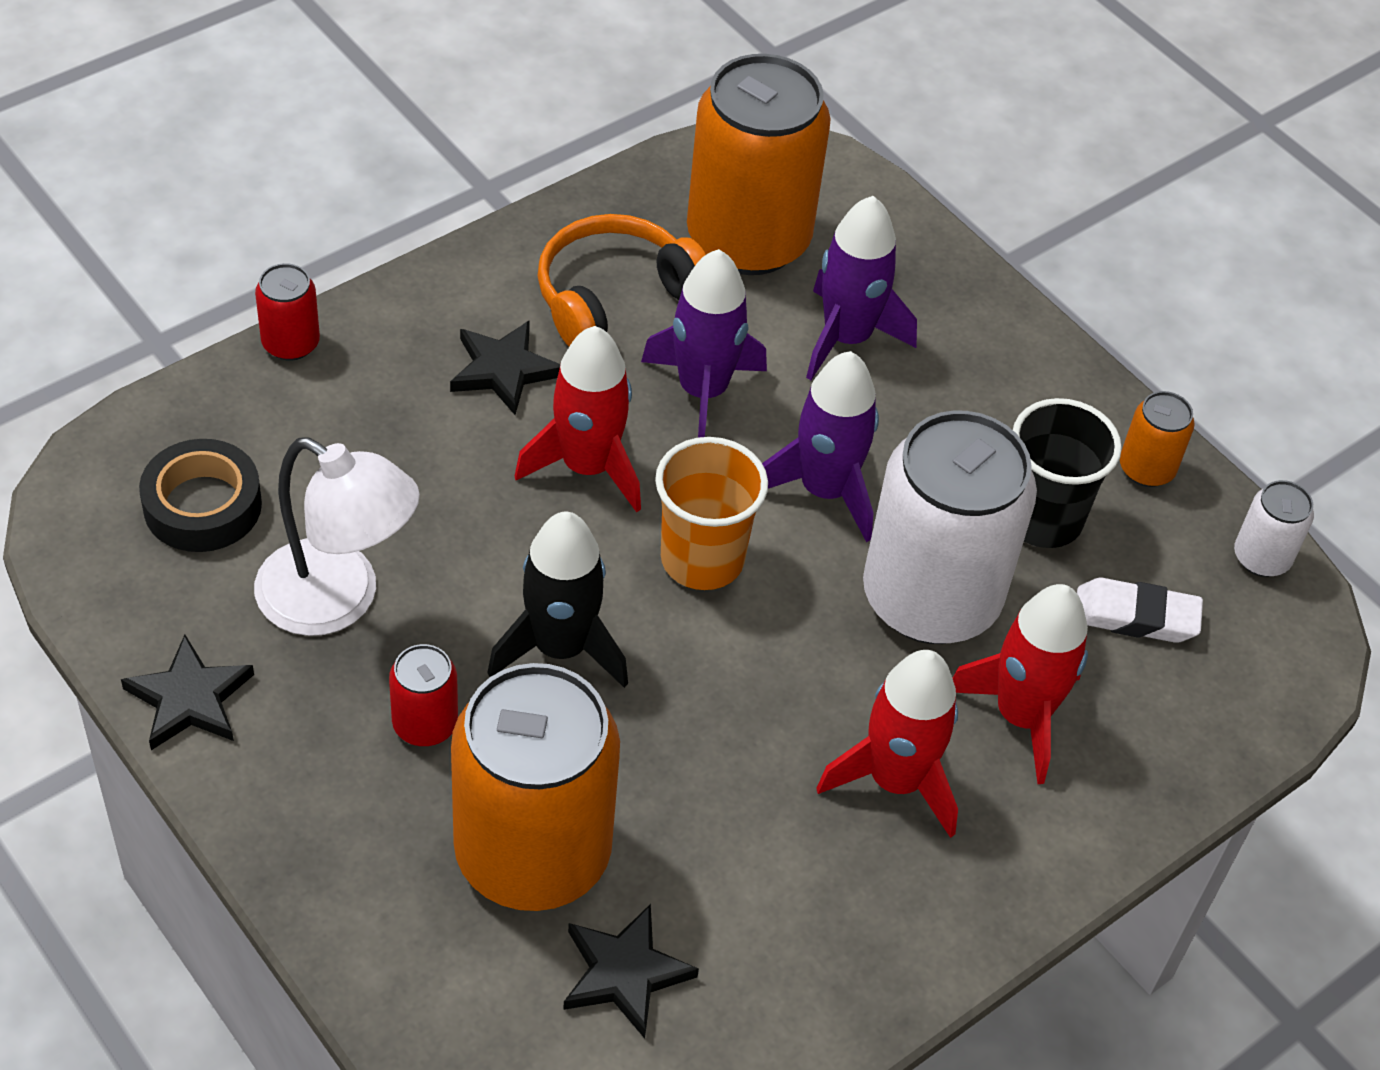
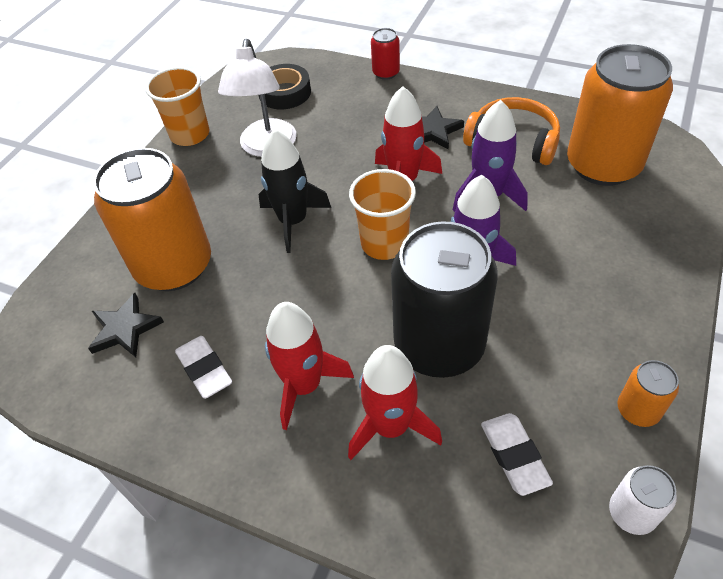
camera: 70 degrees right, 0 degrees up
(189, 699) = (190, 135): black star -> orange cup
(425, 724) = (221, 201): red can -> none
(785, 891) = (204, 369): none -> white eraser
(846, 338) = (582, 229): purple rocket -> none
(930, 598) = (439, 345): white can -> black can
(1042, 519) = (544, 372): black cup -> none

